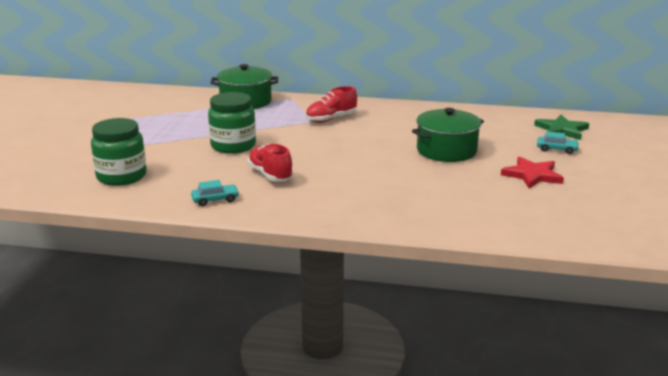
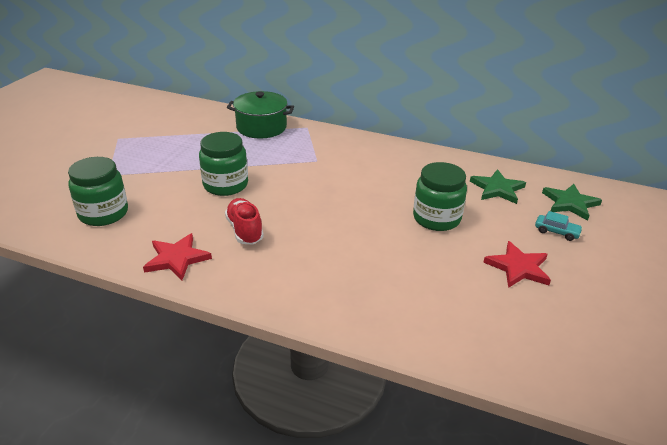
camera: 10 degrees right, 10 degrees up
(215, 200) = (177, 259): turquoise car -> red star
(331, 119) = (334, 160): red shoe -> none
(446, 151) = (436, 218): green pot -> green jar
(493, 126) = (497, 189): none -> green star

